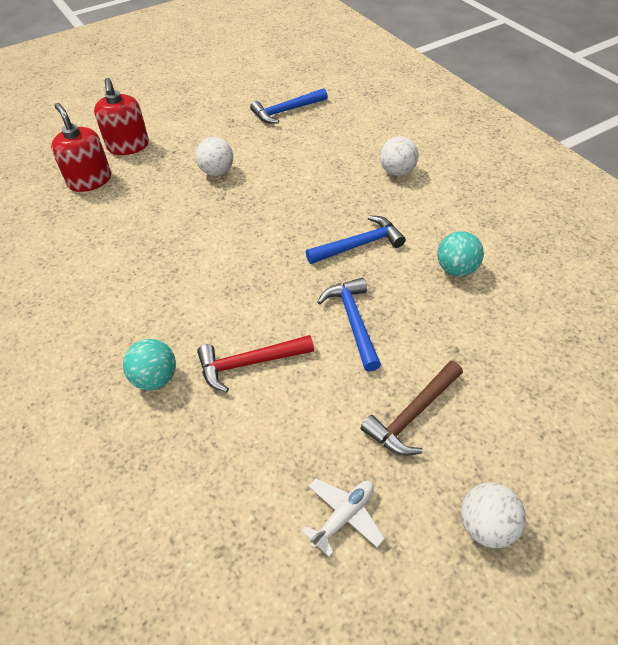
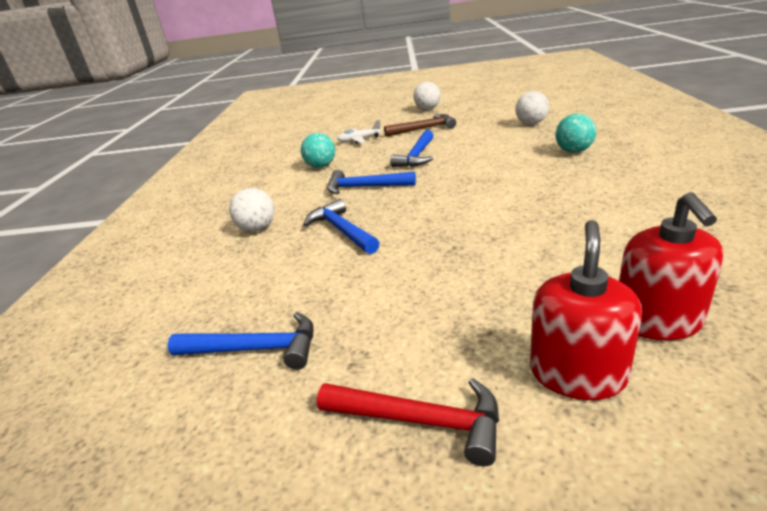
camera: 145 degrees left, 20 degrees down
(217, 172) = (440, 278): white ball -> white ball (531, 123)
(249, 363) = (501, 150): red hammer -> red hammer (420, 421)
(322, 188) = (342, 230): none -> blue hammer
(344, 516) = (485, 113): white plane -> white plane (359, 140)

